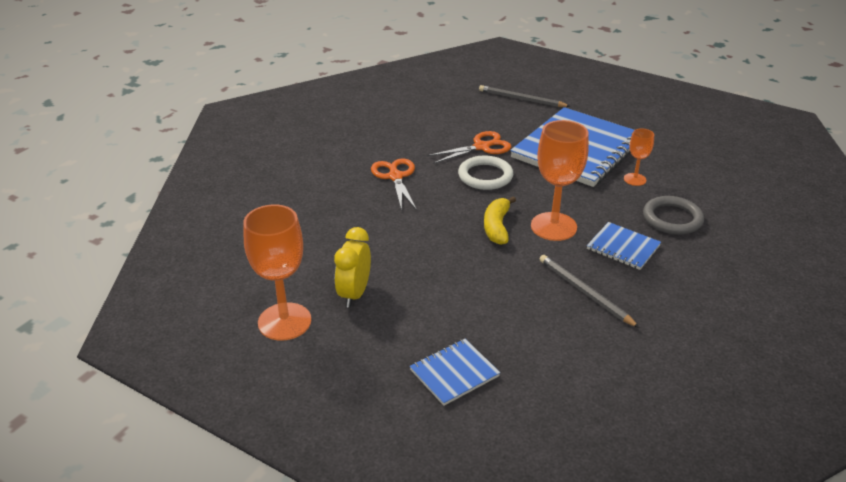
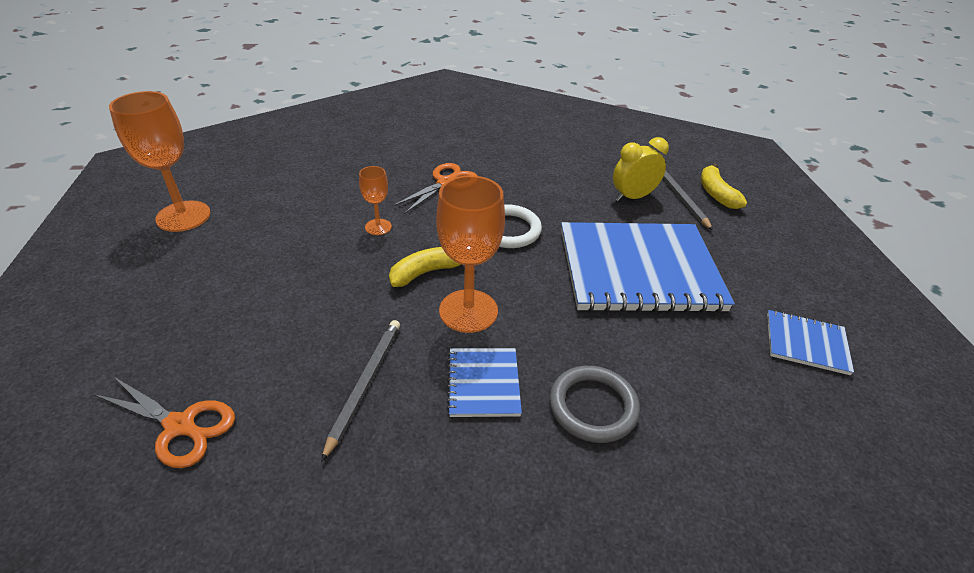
camera: 50 degrees right, 5 degrees up
(354, 294) = (246, 234): yellow clock -> yellow clock (633, 197)
(454, 373) = (159, 341): blue notebook -> blue notebook (806, 343)
(481, 147) = (556, 208): orange scissors -> orange scissors (180, 426)
(533, 86) = (716, 193): none -> yellow banana
(634, 179) = (638, 339): orange goblet -> orange goblet (378, 227)

